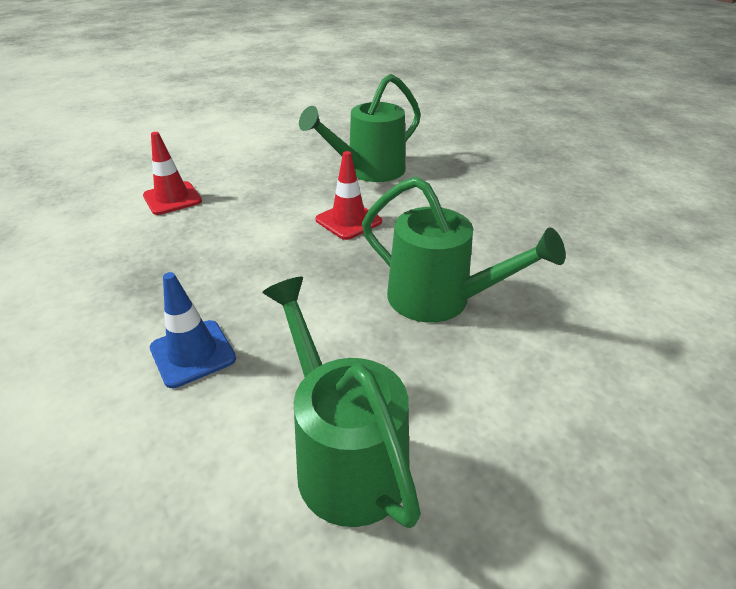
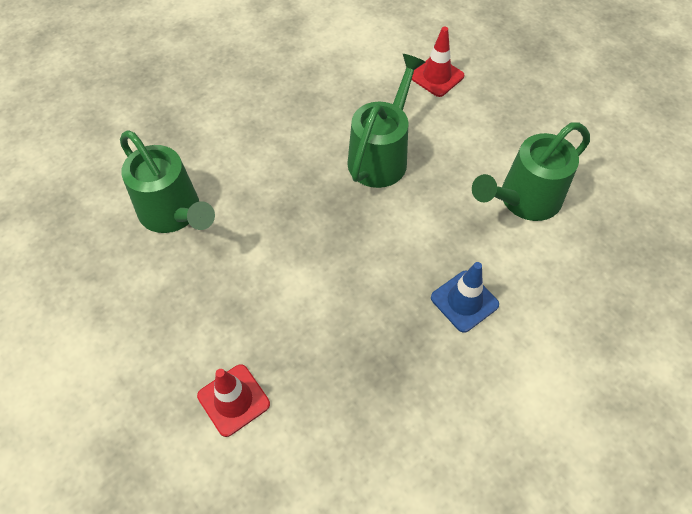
camera: 95 degrees left, 20 degrees up
(348, 221) = (276, 222): red traffic cone -> red traffic cone (436, 76)

